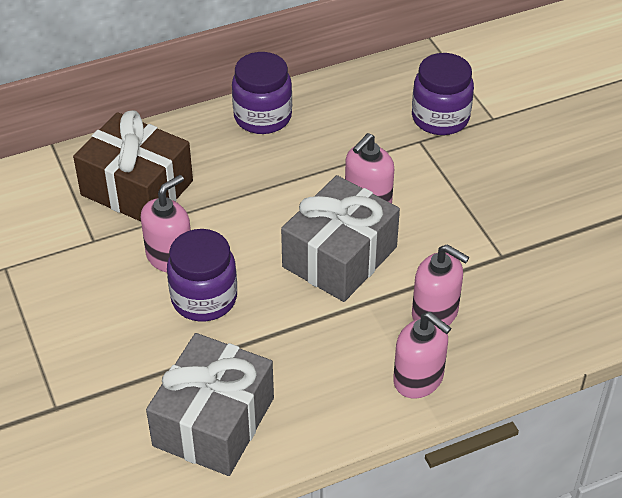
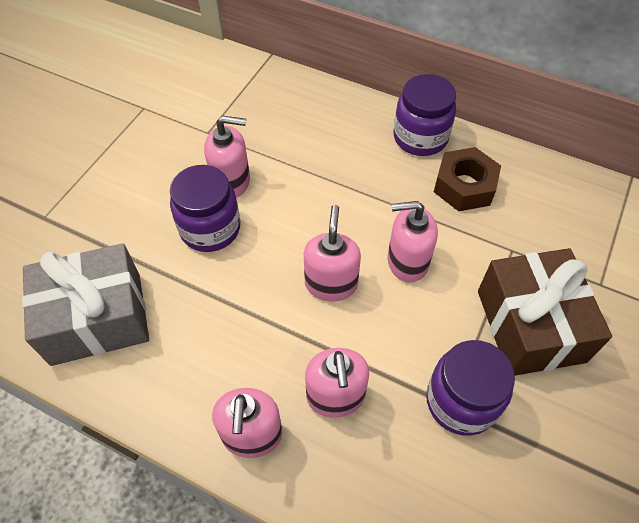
camera: 50 degrees right, 10 degrees up
(137, 188) = (277, 120): brown gift -> brown gift (530, 325)
(337, 125) = (464, 186): none -> brown nut
(339, 257) = (331, 283): grey gift -> pink soap dispenser
(440, 118) = (554, 246): purple jar -> purple jar (461, 401)

